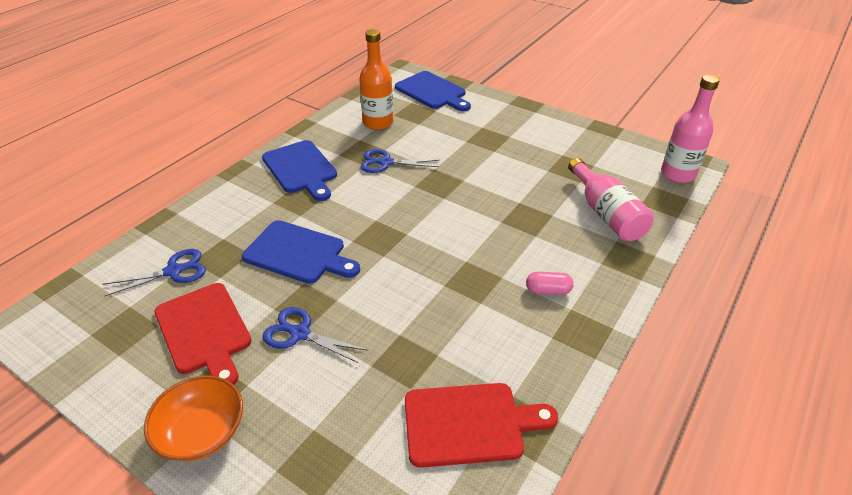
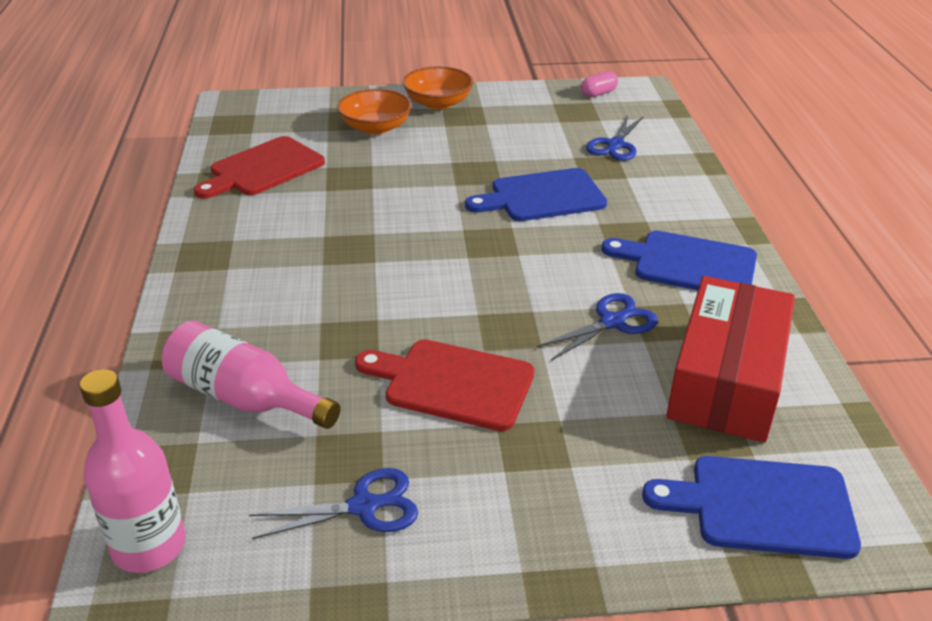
camera: 140 degrees right, 5 degrees down
(204, 331) = (522, 131): red cutting board -> red cutting board (453, 383)
(299, 333) = (451, 157): blue scissors -> blue scissors (364, 506)
(307, 427) = (375, 127): none -> orange bowl
(378, 123) = (726, 379): orange bottle -> red box
(548, 290) = (263, 273): pink capsule -> pink capsule (598, 93)

